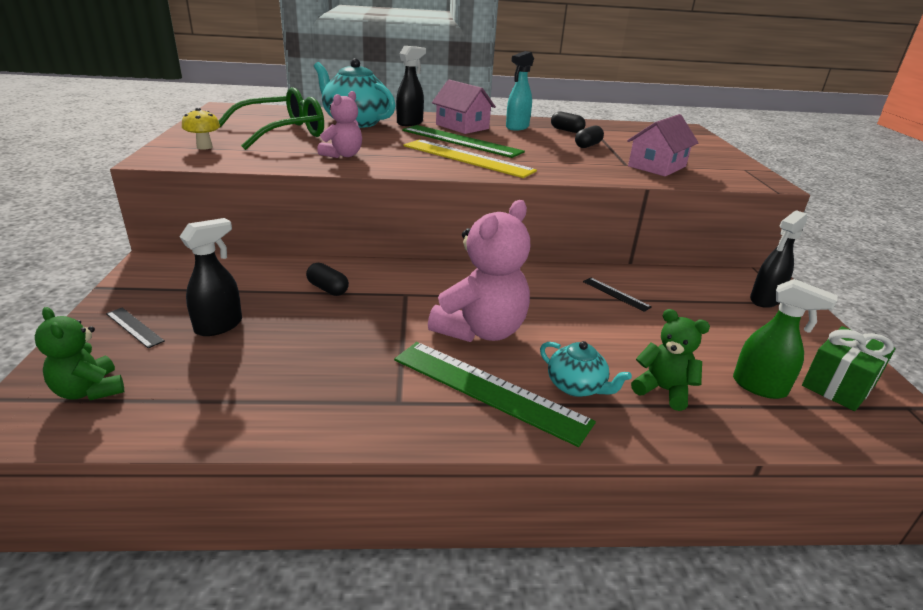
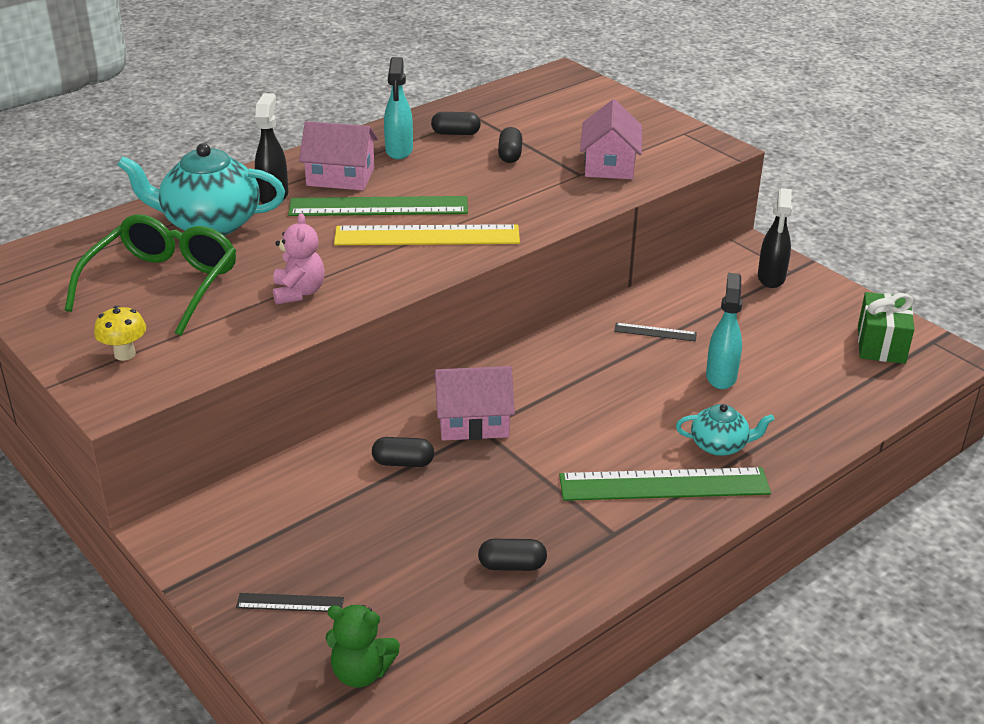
camera: 35 degrees left, 5 degrees up
(219, 326) = (367, 555): black spray bottle -> none
(292, 382) = (512, 565): none -> black capsule
(407, 288) = (473, 421): none -> pink house
(481, 330) = (593, 433): pink teddy bear -> none
(639, 341) = (721, 376): none -> turquoise spray bottle
(663, 390) = (778, 414): green teddy bear -> none
(760, 387) = (835, 375): green spray bottle -> none

